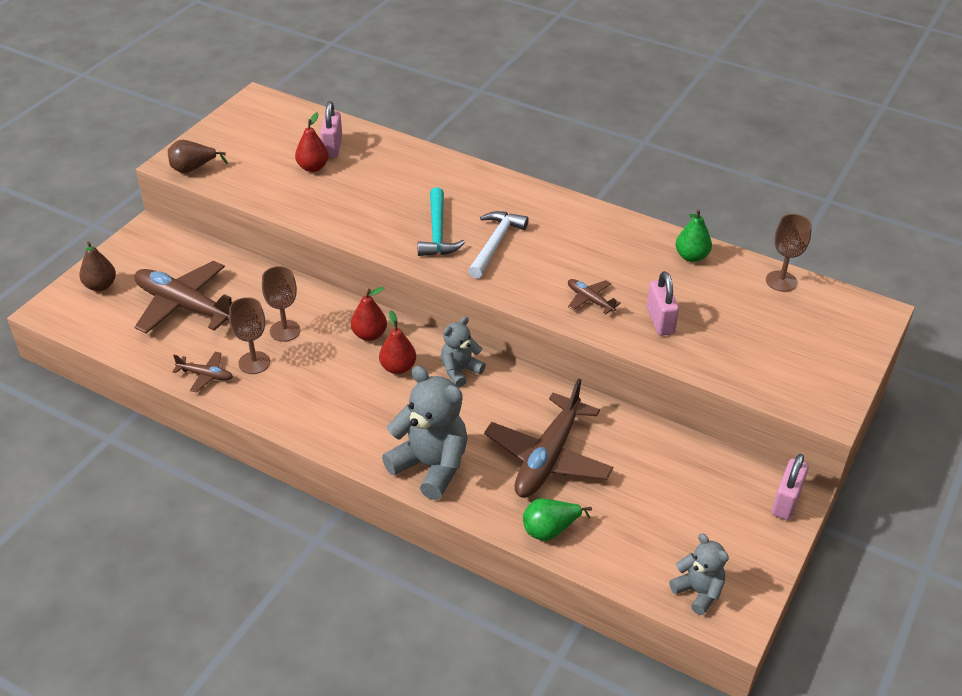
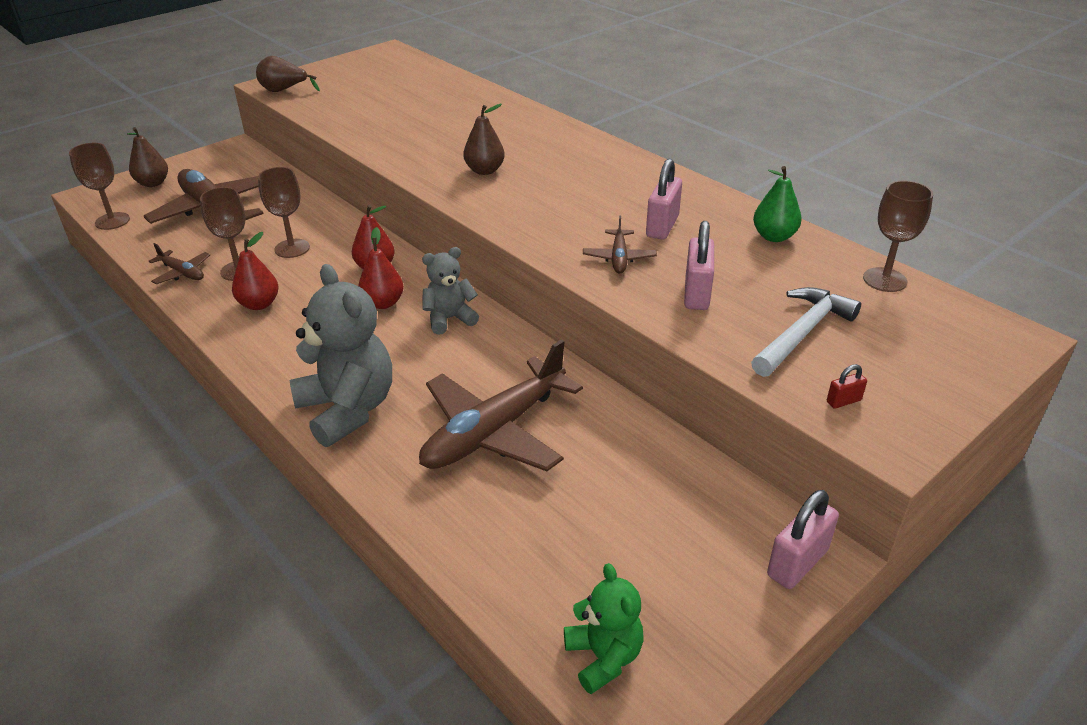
camera: 20 degrees right, 5 degrees down
(96, 335) = (112, 221): none -> brown goblet
(313, 167) = (398, 104): red pear -> red pear (259, 304)
(332, 147) = (430, 91): pink padlock -> pink padlock (662, 226)
(437, 232) = (484, 170): turquoise hammer -> brown pear
(495, 244) = (542, 190): white hammer -> white hammer (803, 333)
(550, 530) = (444, 518): green pear -> none
(590, 300) = (619, 258): brown plane -> brown plane turned 150 degrees counterclockwise
(698, 592) = (603, 657): grey teddy bear -> green teddy bear
(790, 387) = (843, 401): none -> red padlock

